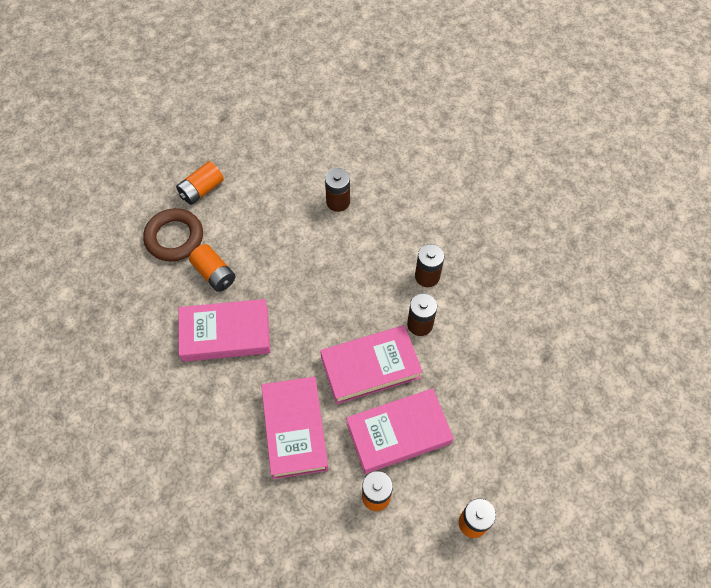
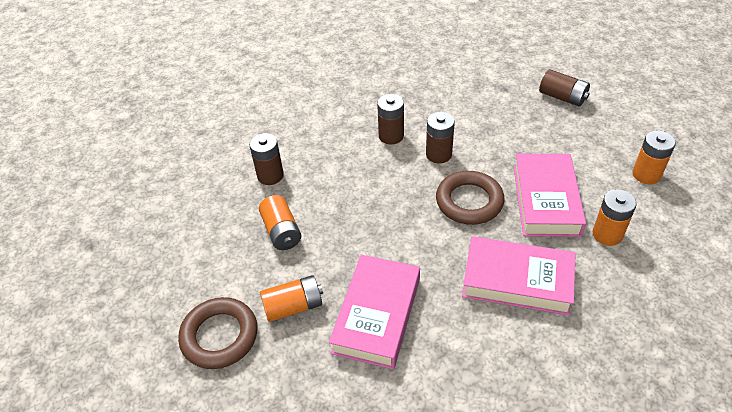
camera: 65 degrees left, 15 degrees down
(201, 189) = (172, 291): orange battery -> orange battery (281, 231)
(370, 367) = (469, 201): pink book -> brown ring
(558, 418) = (562, 97): none -> brown battery

